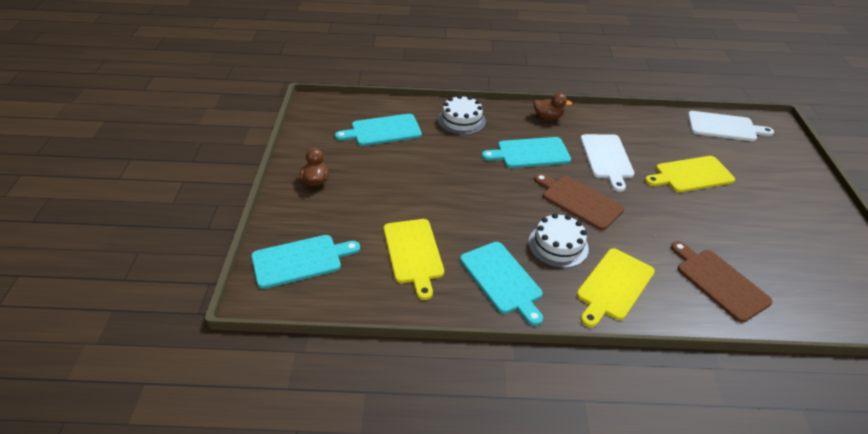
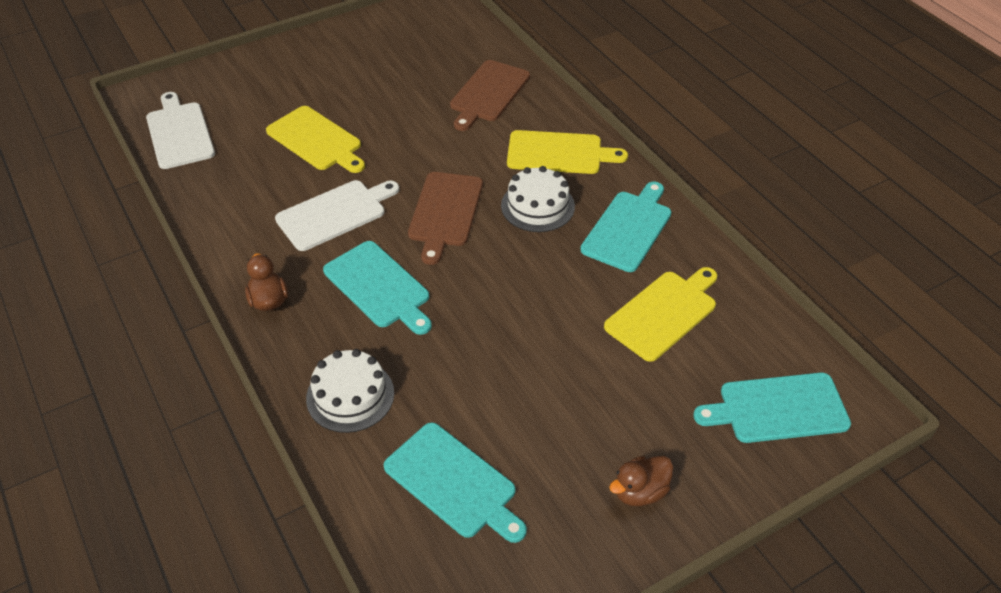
camera: 120 degrees left, 5 degrees up
(300, 260) = (778, 408): turquoise cutting board -> turquoise cutting board turned 45 degrees counterclockwise

